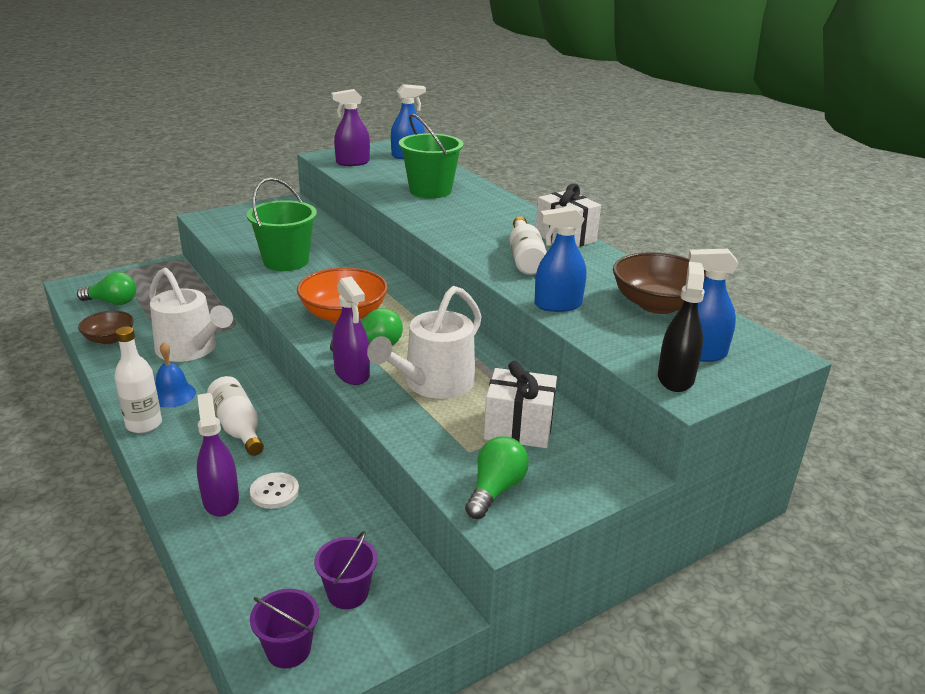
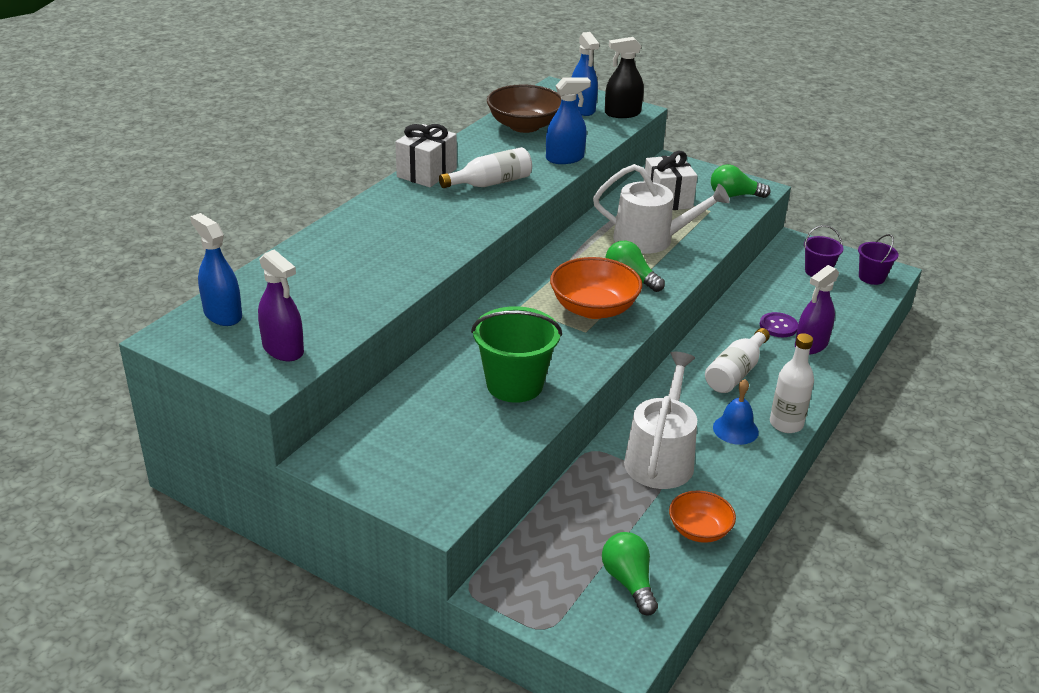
camera: 115 degrees left, 5 degrees up
(109, 339) = (699, 530): brown bowl -> orange bowl
(274, 492) = (778, 326): white button -> purple button
(352, 373) = (676, 276): purple spray bottle -> none
(430, 191) = (353, 265): green bucket -> none
(558, 305) = (565, 158): blue spray bottle -> blue spray bottle turned 75 degrees counterclockwise

